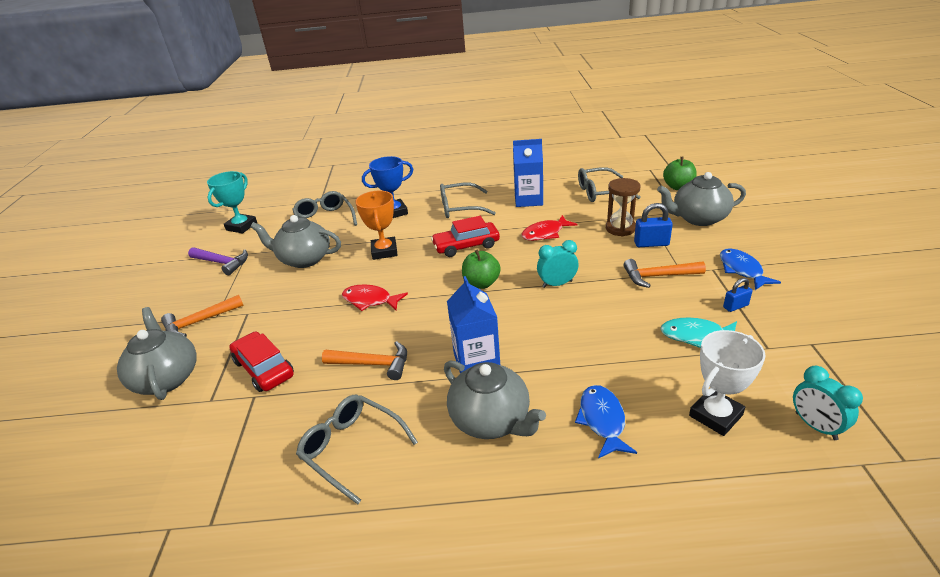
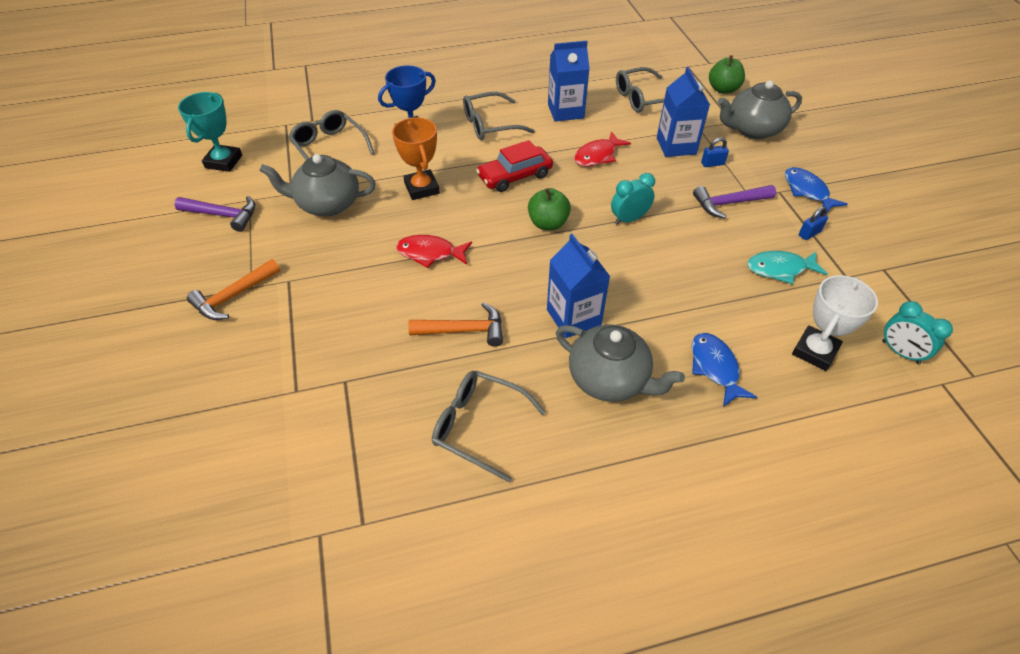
camera: 15 degrees left, 15 degrees up
(167, 378) = (229, 370): grey teapot -> none
(264, 368) = (341, 347): red car -> none
(620, 228) = (676, 146): brown hourglass -> blue carton
(651, 244) = (712, 164): blue padlock -> blue padlock, size x0.64
(658, 276) = (728, 203): orange hammer -> purple hammer

